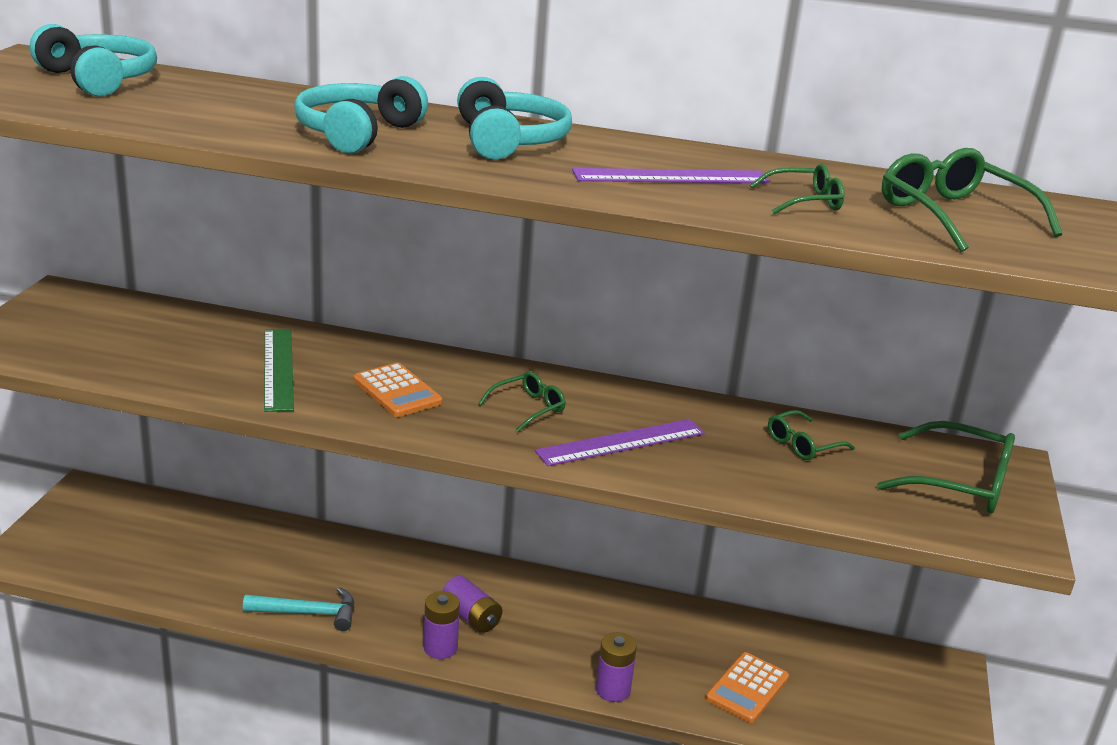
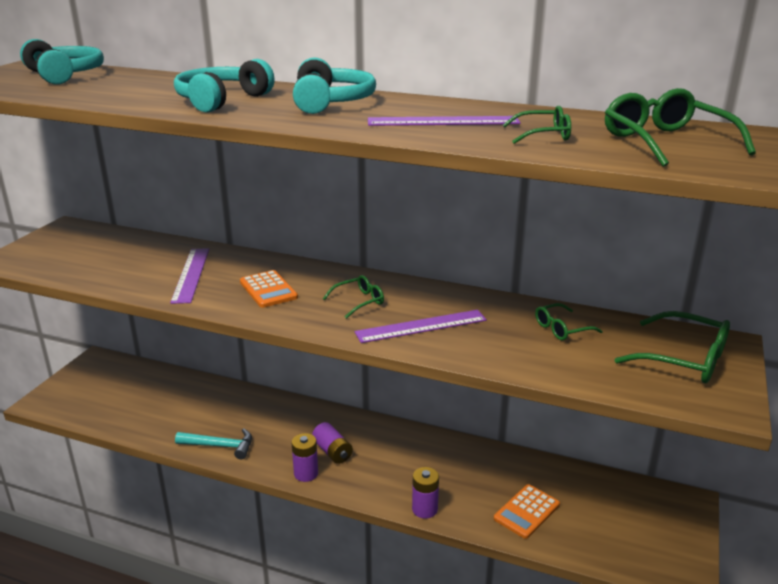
camera: 10 degrees right, 0 degrees up
(278, 369) = (190, 274): green ruler -> purple ruler

